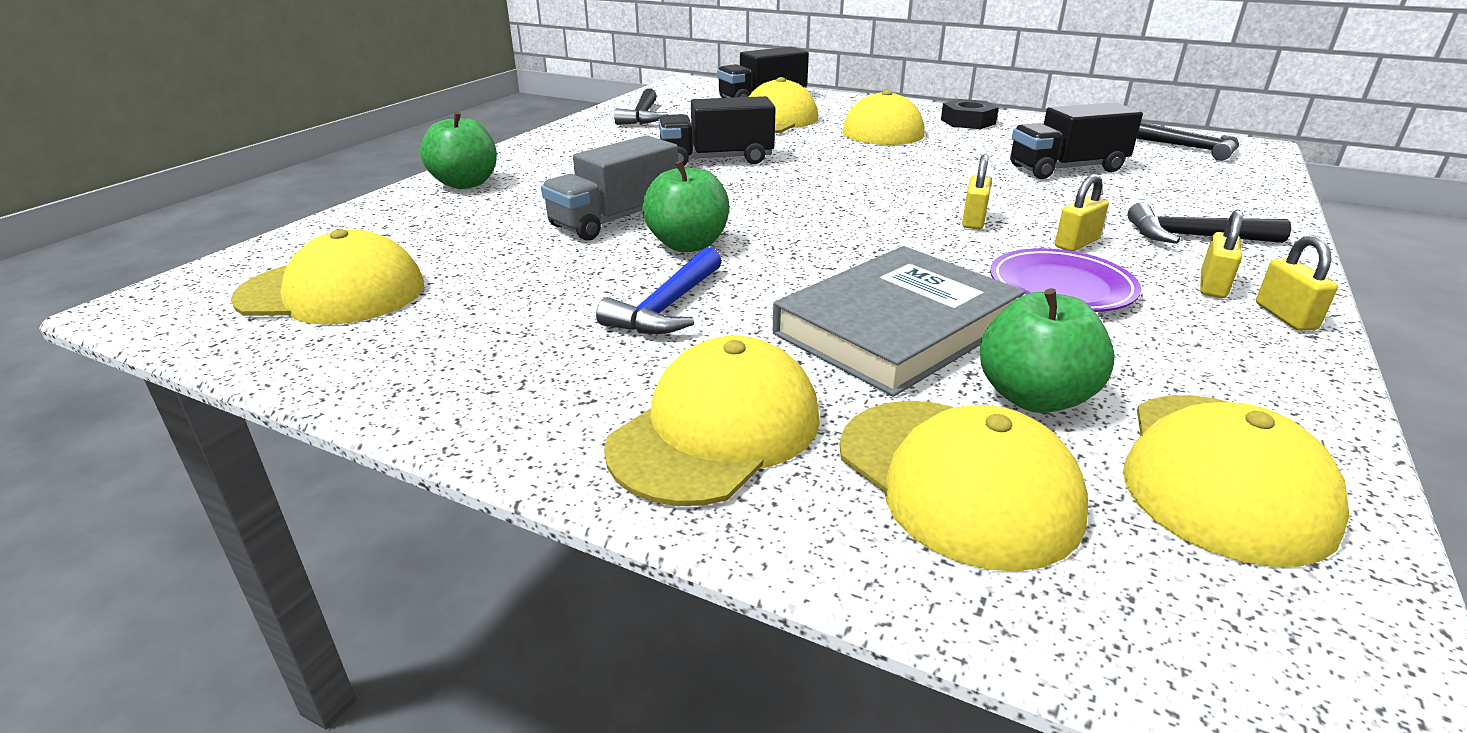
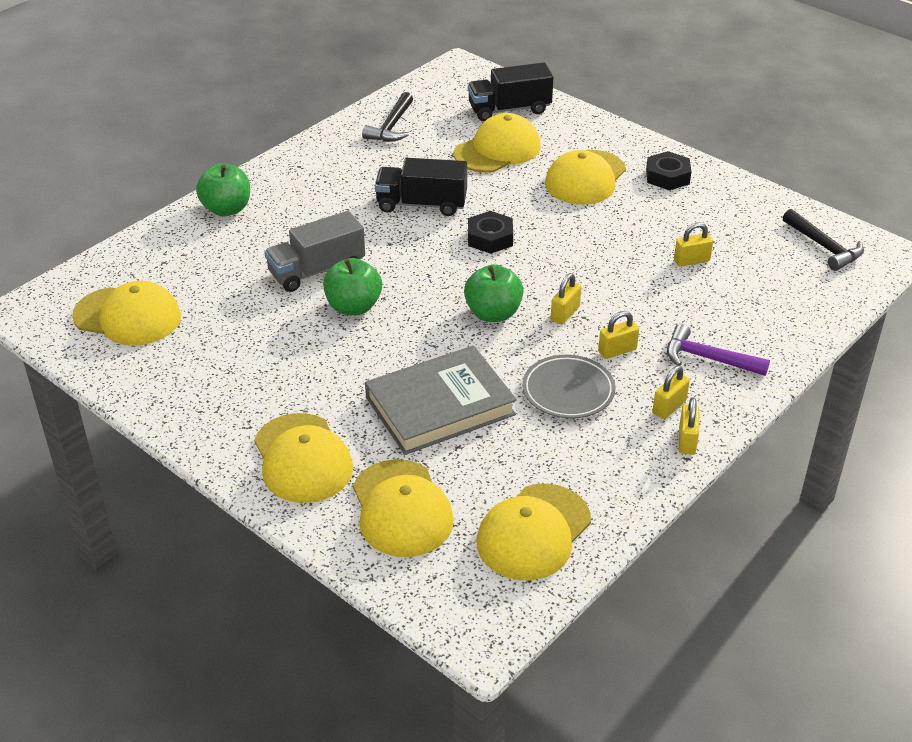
camera: 15 degrees right, 10 degrees up
(667, 307) = (315, 364): blue hammer -> none
(716, 431) = (302, 458): yellow cap -> yellow cap turned 105 degrees clockwise
(820, 174) = (490, 238): none -> black nut
(1034, 397) = (479, 470): green apple -> green apple (493, 313)
(1061, 287) = (568, 391): purple plate -> grey plate
(1066, 168) = (691, 261): black truck -> yellow padlock
(1193, 237) = (708, 358): black hammer -> purple hammer

